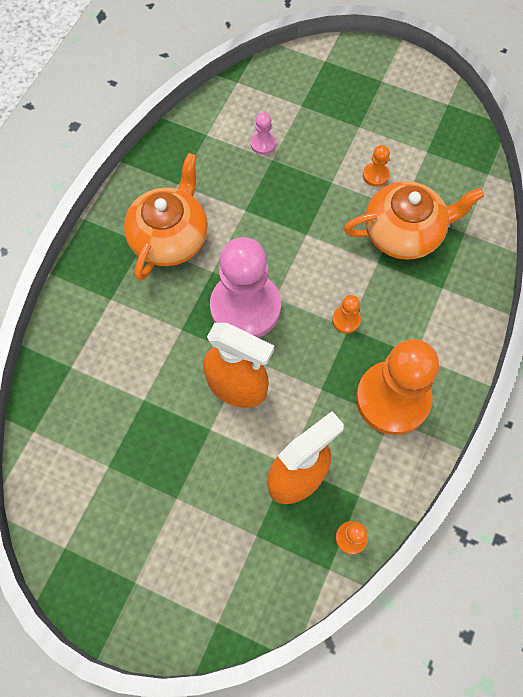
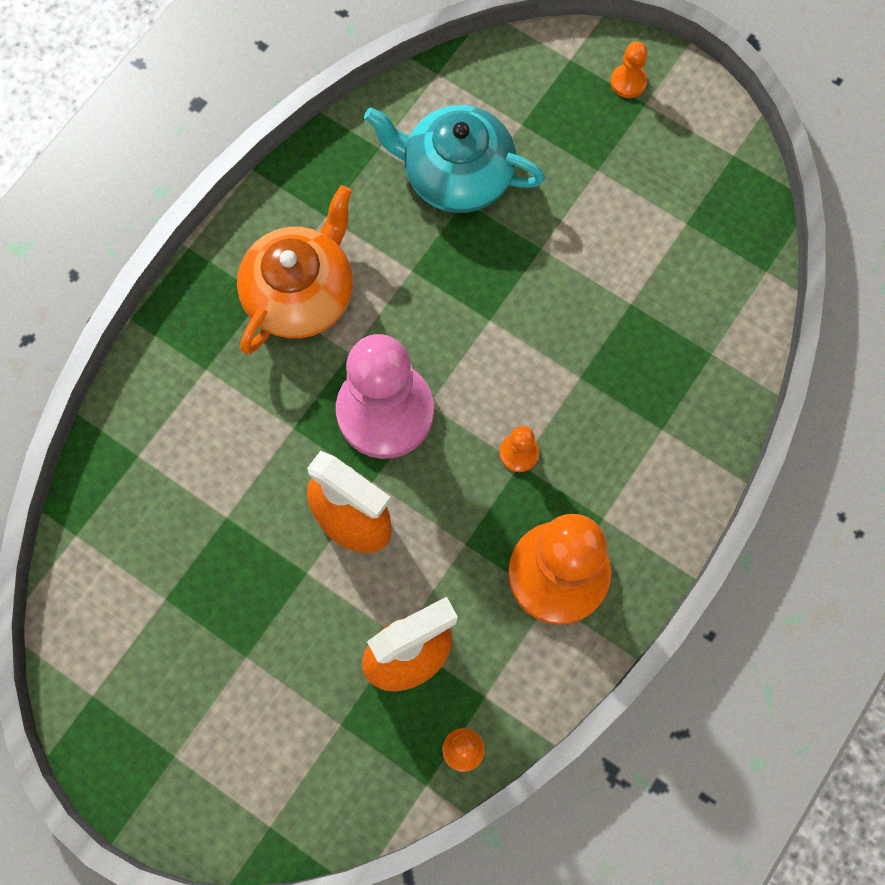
camera: 10 degrees right, 5 degrees up
(263, 144) = (456, 175): pink pawn -> turquoise teapot
(375, 175) = (605, 248): orange pawn -> orange pawn (628, 82)
(404, 232) = (627, 340): orange teapot -> none

